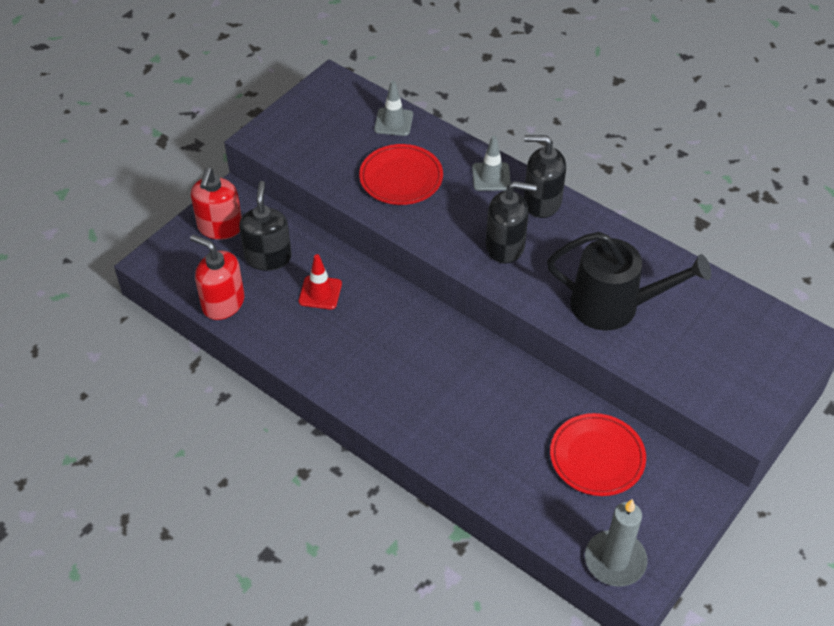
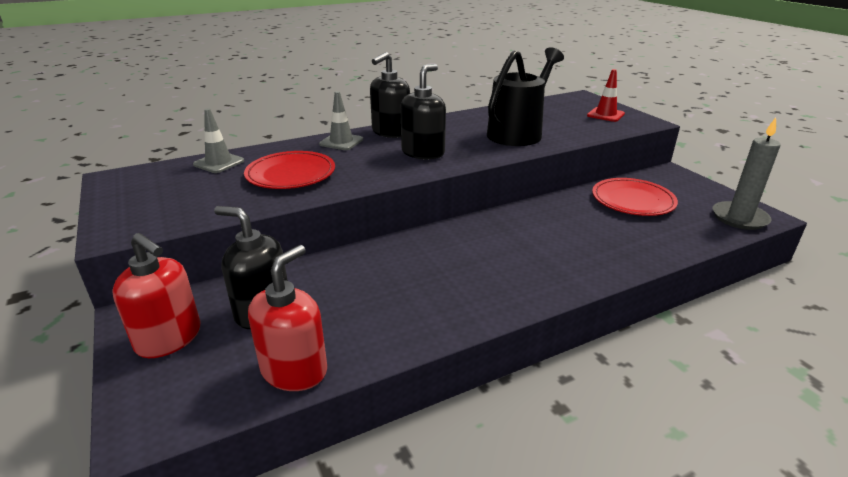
camera: 65 degrees left, 20 degrees down
(223, 303) = (294, 370): red soap dispenser -> red soap dispenser turned 150 degrees clockwise
(320, 293) = (352, 287): red traffic cone -> red traffic cone (605, 115)

